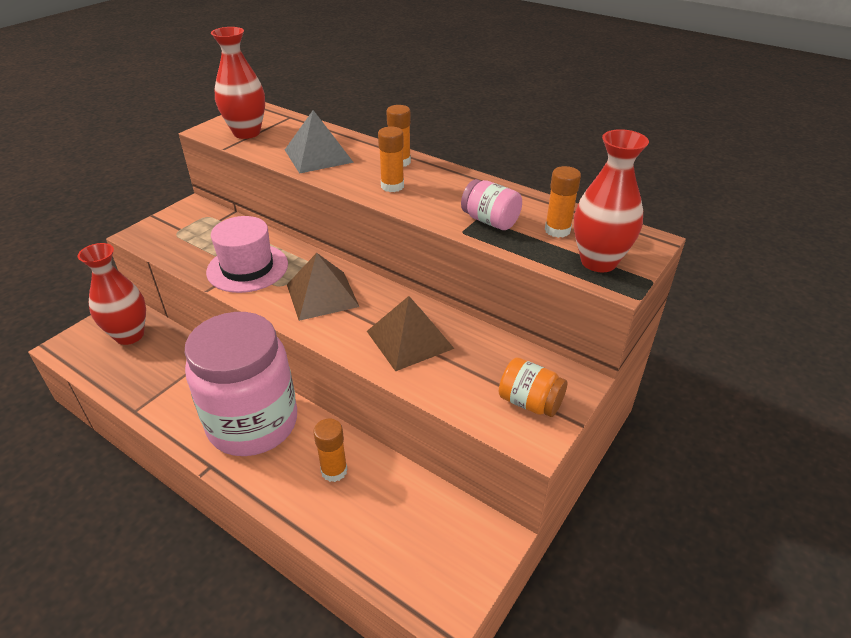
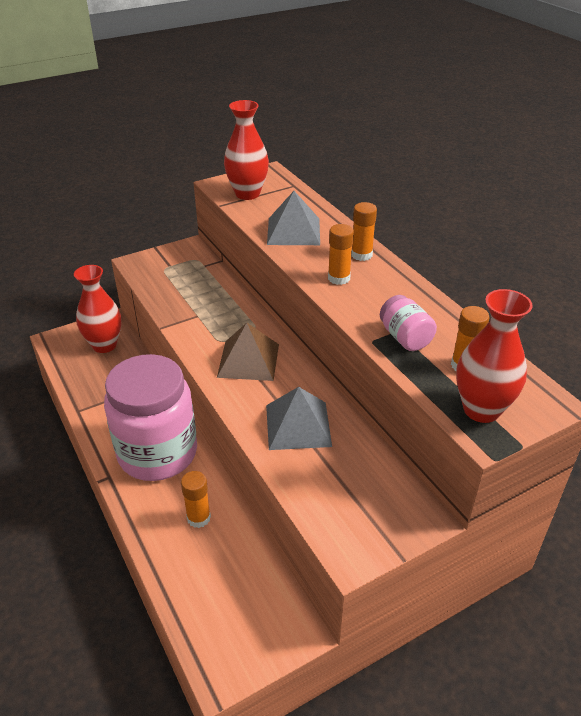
camera: 25 degrees right, 0 degrees up
(247, 268) = (202, 317): pink hat -> none
(409, 339) = (298, 425): brown pyramid -> grey pyramid
(530, 402) = (368, 521): orange jar -> none

